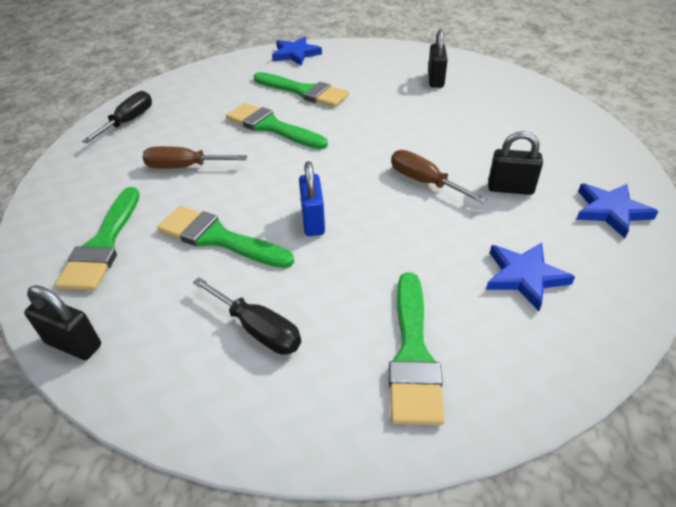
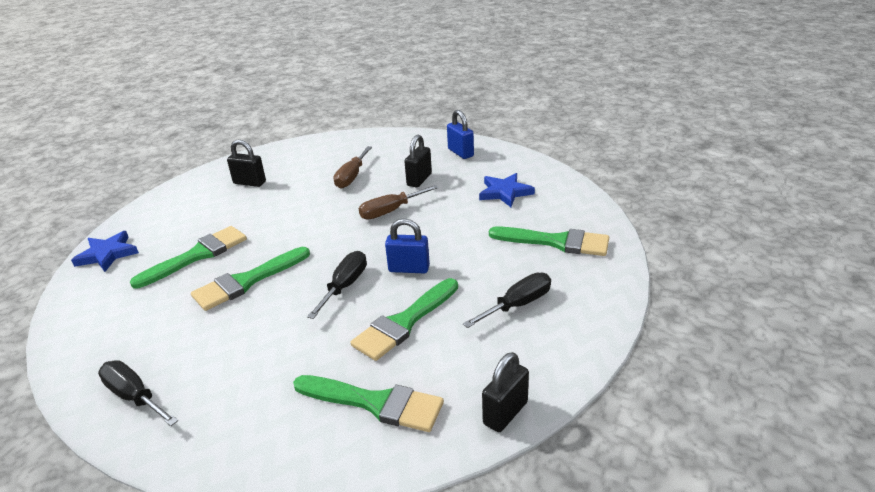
camera: 75 degrees left, 10 degrees down
(184, 167) = (275, 345): brown screwdriver -> brown screwdriver (352, 177)
(274, 184) = (345, 286): none -> black screwdriver
(611, 211) = (460, 153): blue star -> blue padlock

